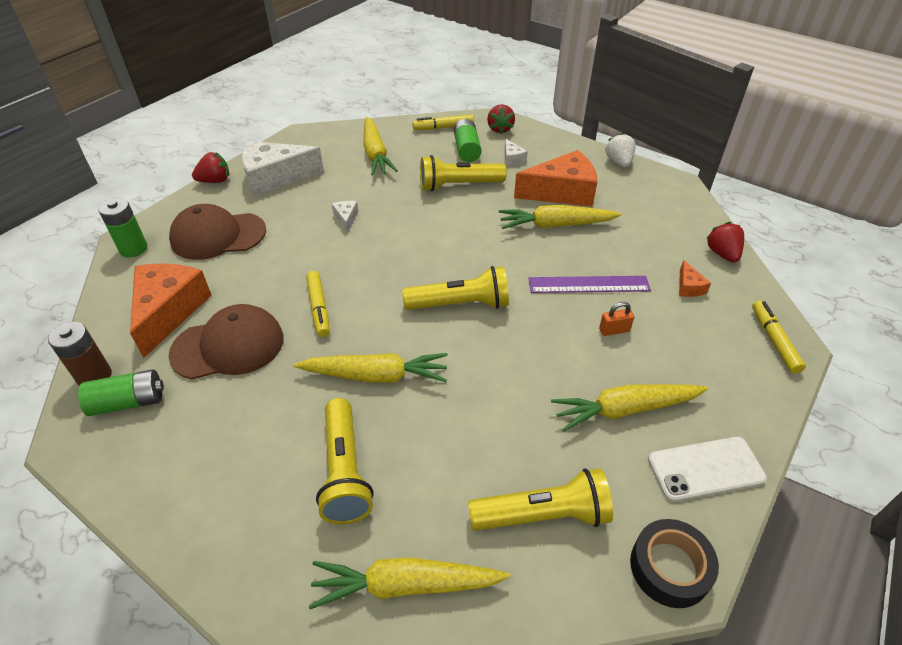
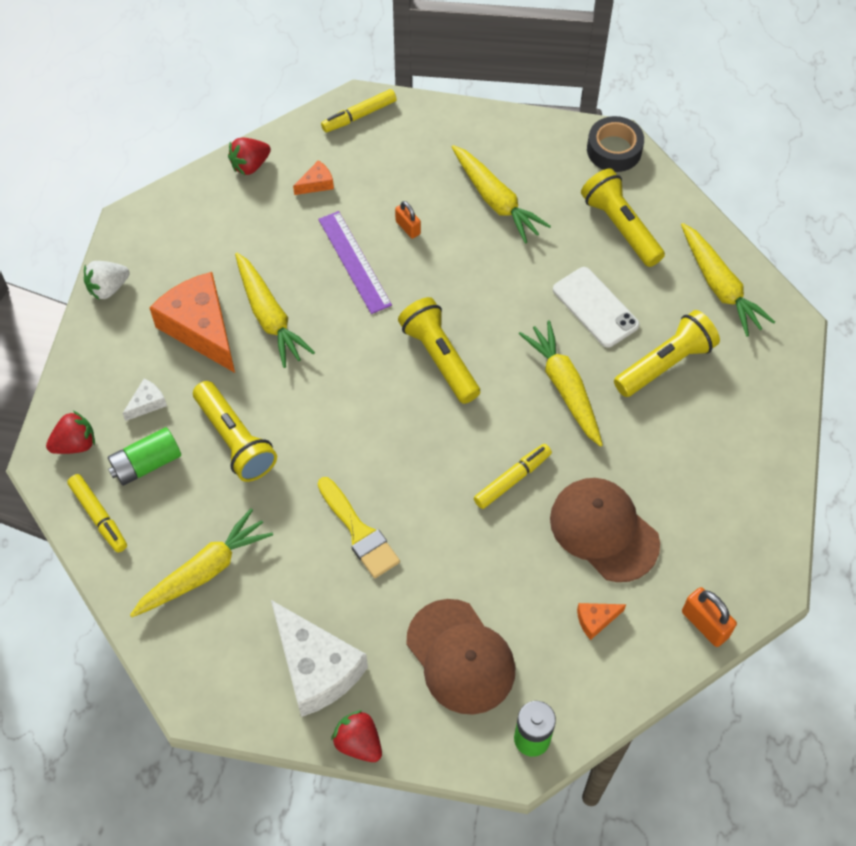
camera: 115 degrees left, 15 degrees up
(94, 376) = (705, 624): brown battery -> orange padlock
(128, 402) = (709, 570): green battery -> none
(169, 311) = (596, 620): orange cheese -> orange cheese, size x0.43
(346, 218) = (359, 532): white cheese -> yellow brush
(705, 469) = (523, 142): white phone -> white phone (595, 307)

